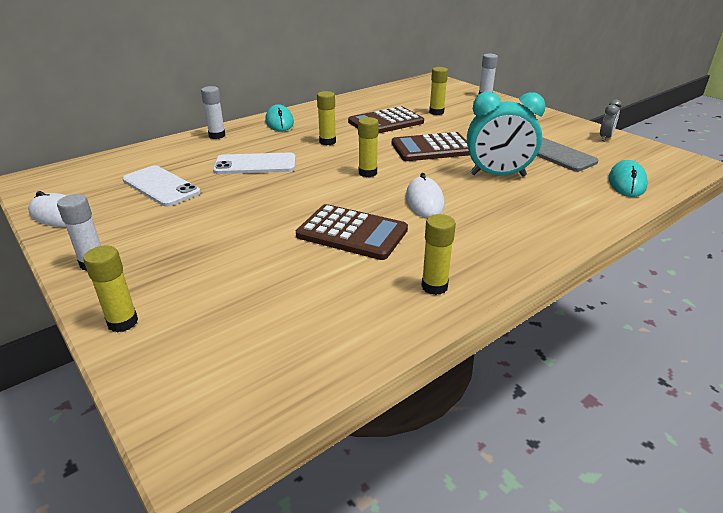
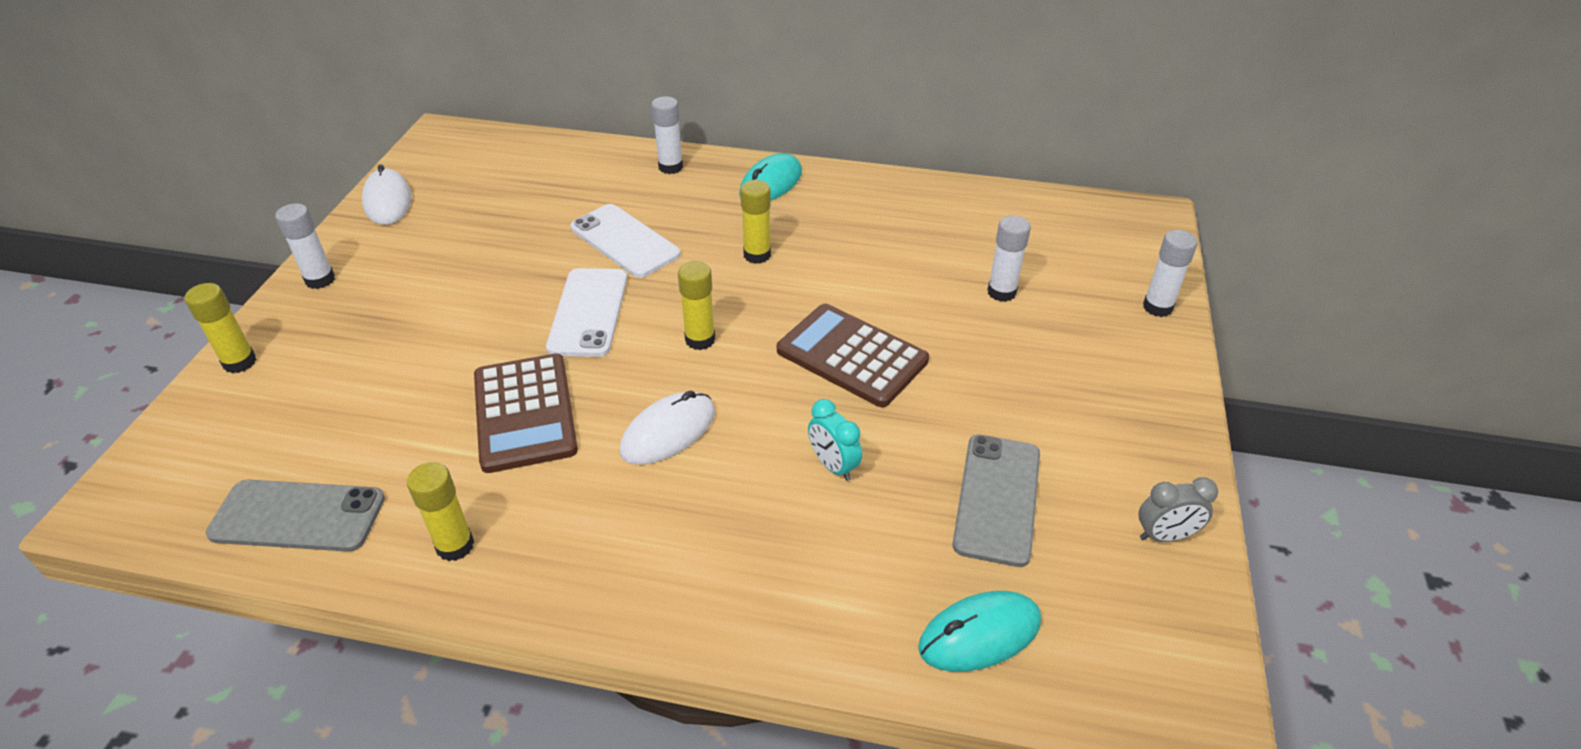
camera: 50 degrees right, 10 degrees up
(161, 186) = (503, 215): white phone -> white phone (588, 312)
(333, 339) = (298, 516): none -> grey phone
(386, 122) = (891, 266): brown calculator -> none
(436, 112) = (1001, 292): yellow glue stick -> white glue stick
(498, 175) = (833, 466): turquoise clock -> turquoise clock, size x0.50

